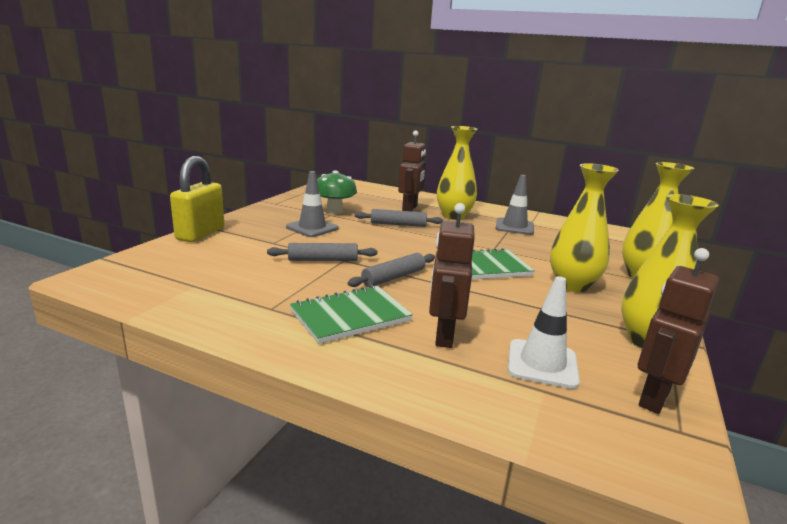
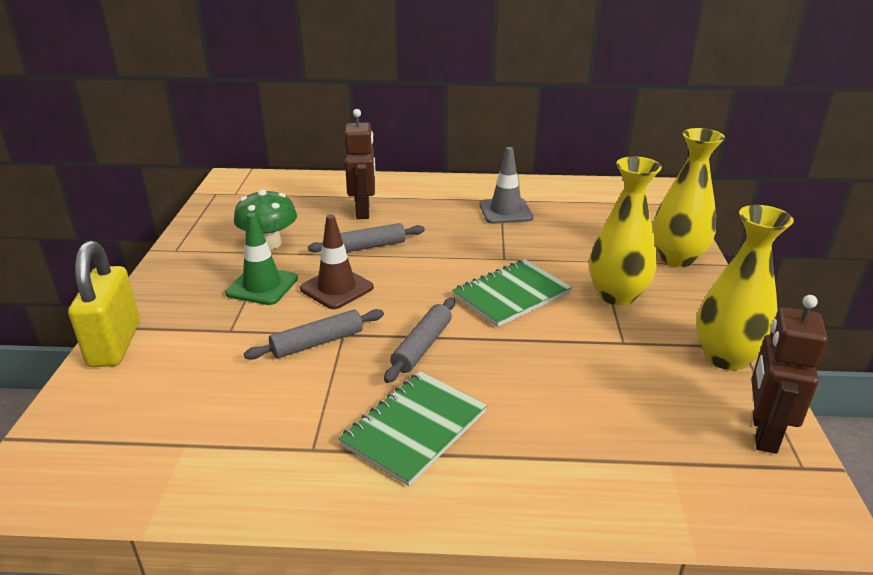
camera: 20 degrees left, 10 degrees up
(312, 228) = (262, 286): grey traffic cone -> green traffic cone
(359, 238) = (336, 288): none -> brown traffic cone
(443, 335) = (531, 421): brown robot -> none
(454, 216) = (425, 211): yellow vase -> none
(542, 364) = (648, 426): white traffic cone -> none

